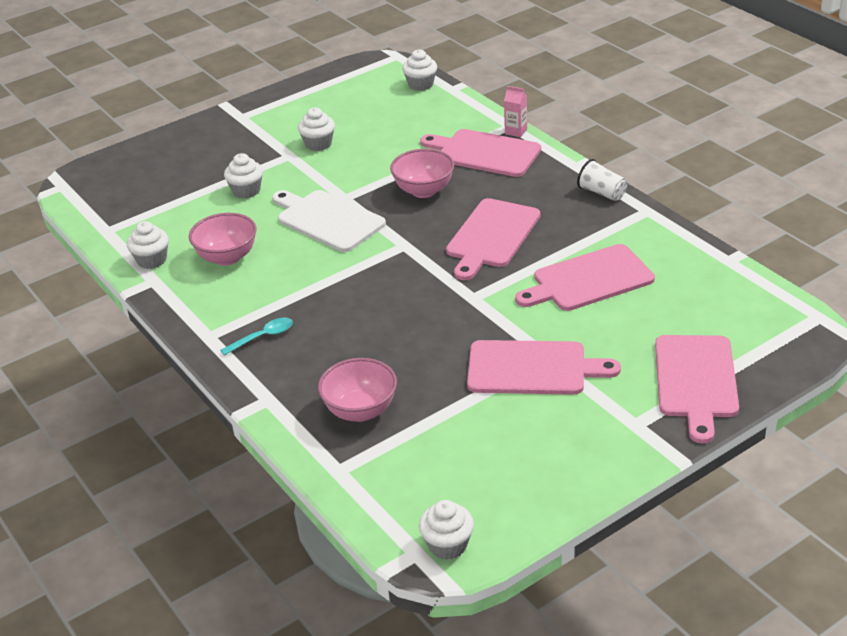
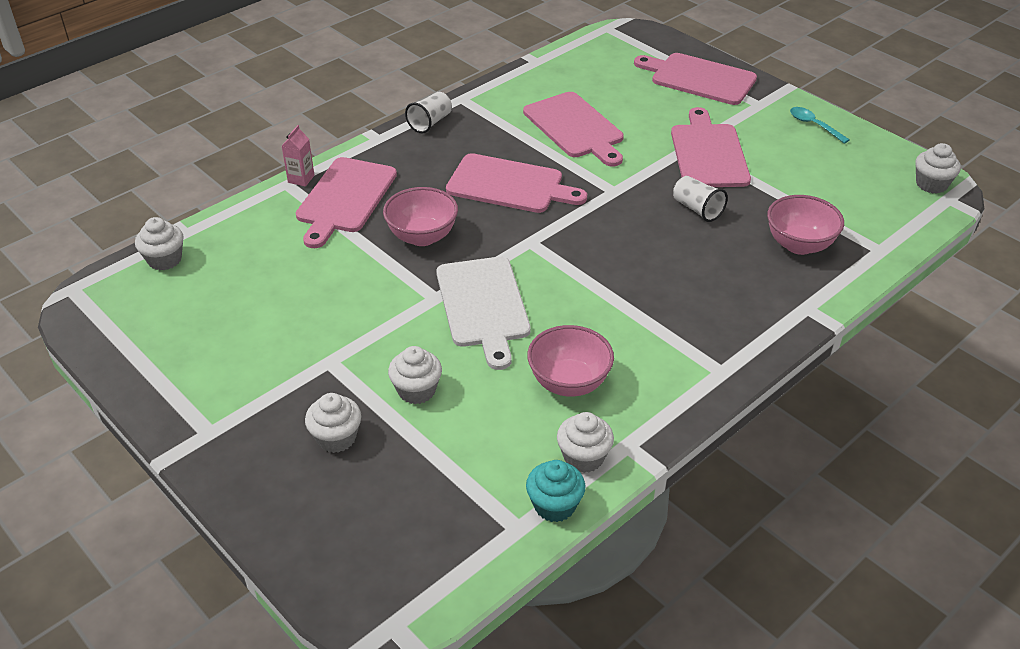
camera: 100 degrees left, 5 degrees up
(116, 246) = (554, 505): none -> turquoise cupcake
(263, 337) = (711, 327): turquoise spoon -> turquoise spoon (813, 125)
(318, 144) = (303, 337): white cupcake -> white cupcake (336, 438)
(327, 220) = (483, 306): white cutting board -> white cutting board turned 45 degrees counterclockwise
(433, 348) = (697, 209): none -> white cup
(696, 381) = (699, 78): pink cutting board -> pink cutting board turned 150 degrees counterclockwise

